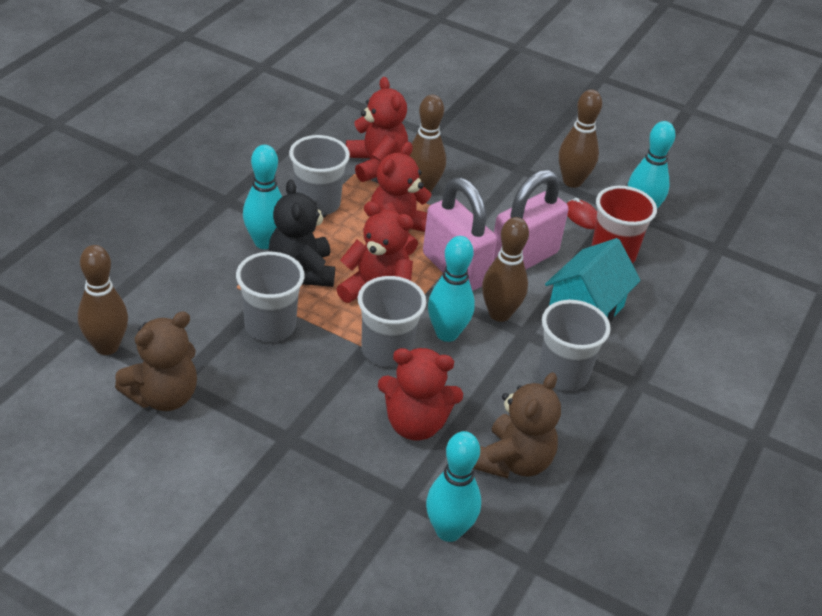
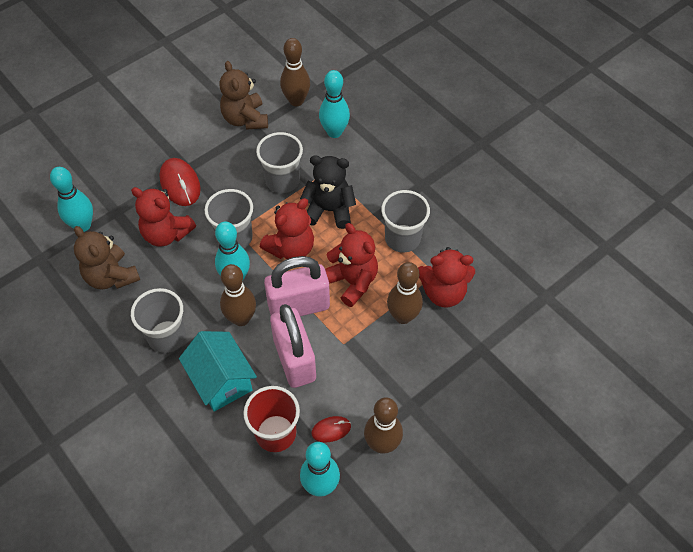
camera: 115 degrees right, 15 degrees up
(264, 242) = (367, 196): turquoise bowling pin -> turquoise bowling pin (334, 132)
(321, 436) = (180, 184): none -> red mouse
(415, 424) = (166, 234): red teddy bear -> red teddy bear turned 90 degrees counterclockwise

